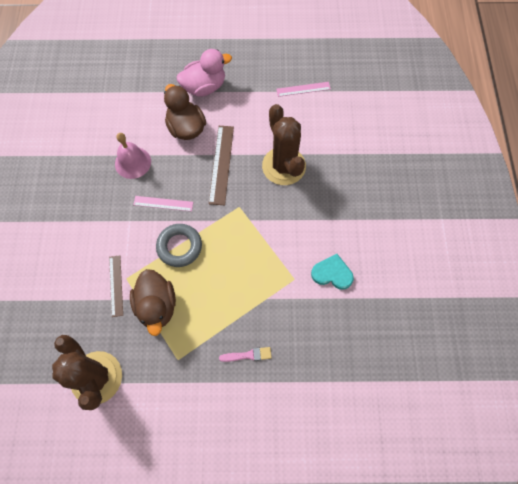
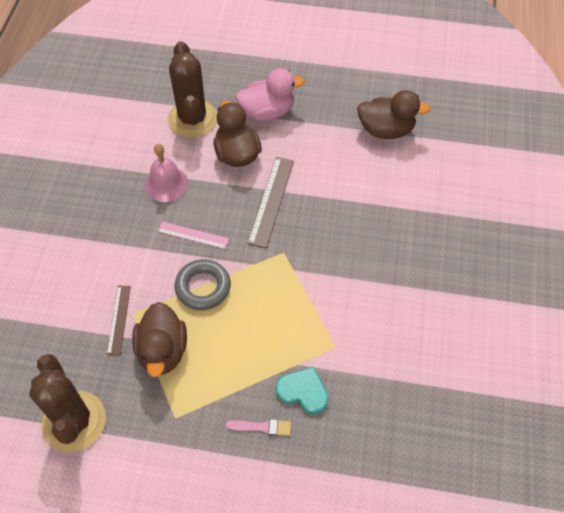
camera: 10 degrees right, 10 degrees down
(283, 166) = (346, 214): brown cactus -> brown cactus (192, 119)
(303, 89) = (386, 130): pink ruler -> brown duck
(332, 273) = (384, 348): turquoise heart -> turquoise heart (303, 391)

